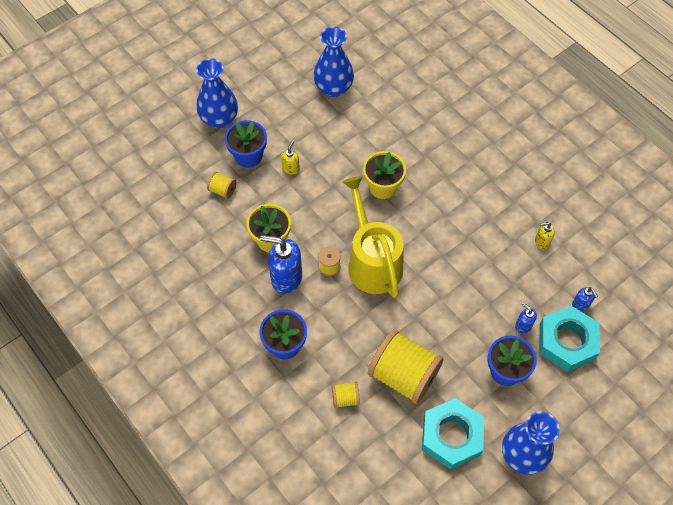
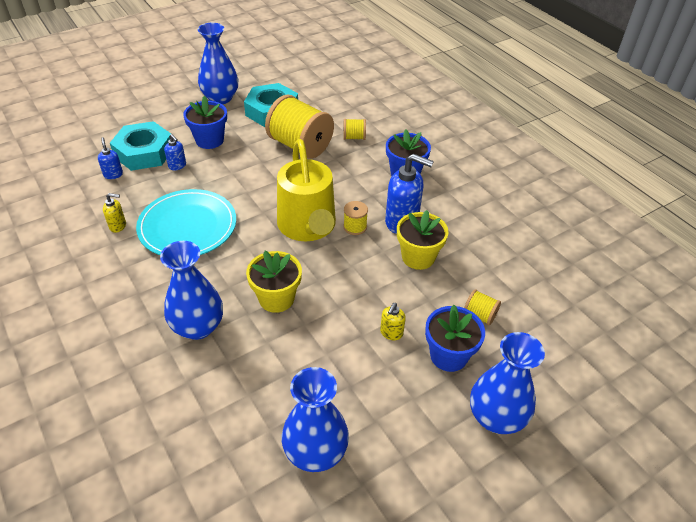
camera: 175 degrees left, 15 degrees down
(434, 158) = (198, 327): none -> blue vase
(480, 249) = (187, 226): none -> turquoise plate

